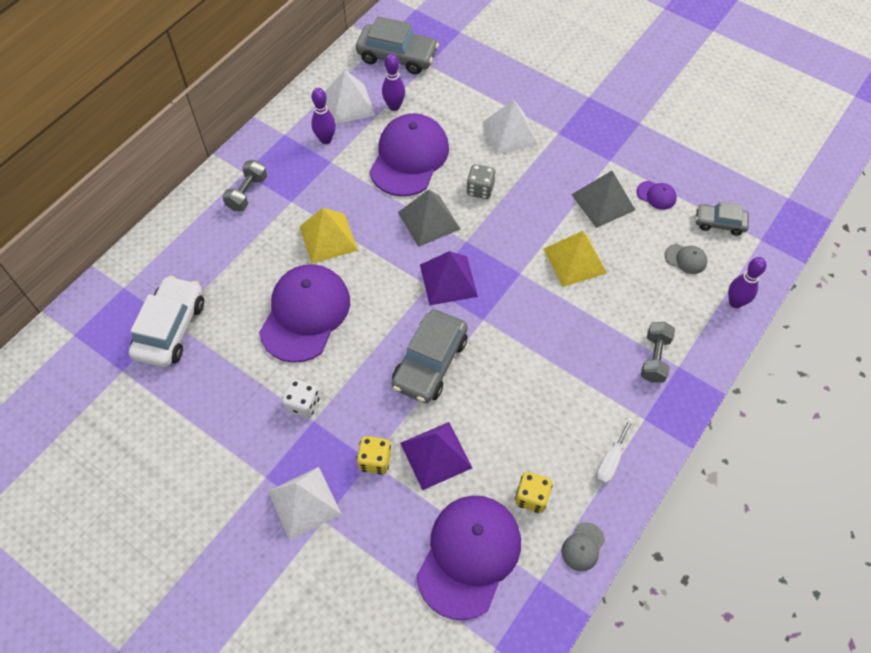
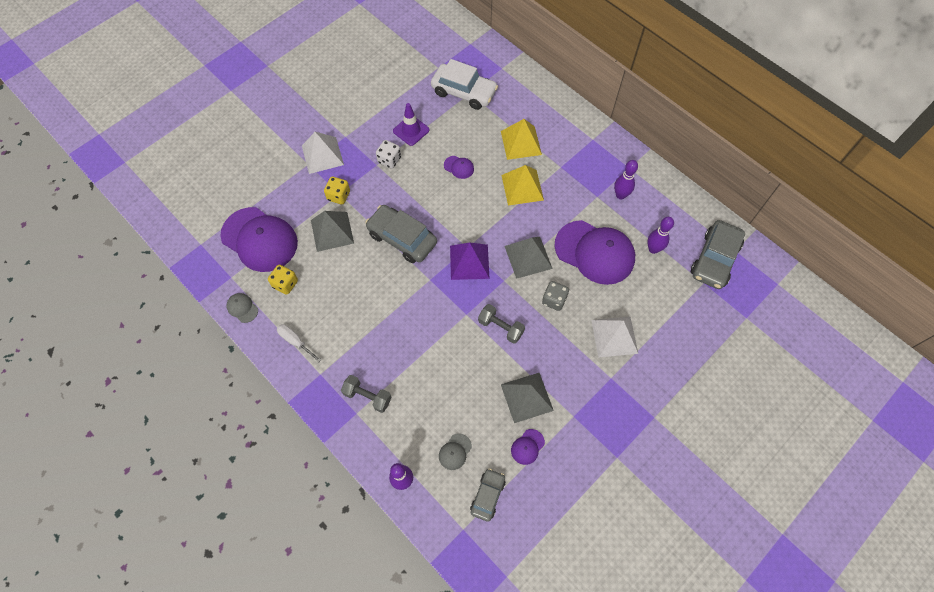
camera: 100 degrees right, 5 degrees up
(247, 193) = (572, 140): grey dumbbell -> grey dumbbell (500, 327)
(247, 386) = (411, 130): none -> purple traffic cone
(305, 314) = (459, 167): purple cap -> purple cap, size x0.41
(349, 104) = (658, 215): white pyramid -> none
(435, 455) = (332, 231): purple pyramid -> grey pyramid
(575, 260) = (470, 358): yellow pyramid -> yellow pyramid (521, 142)

